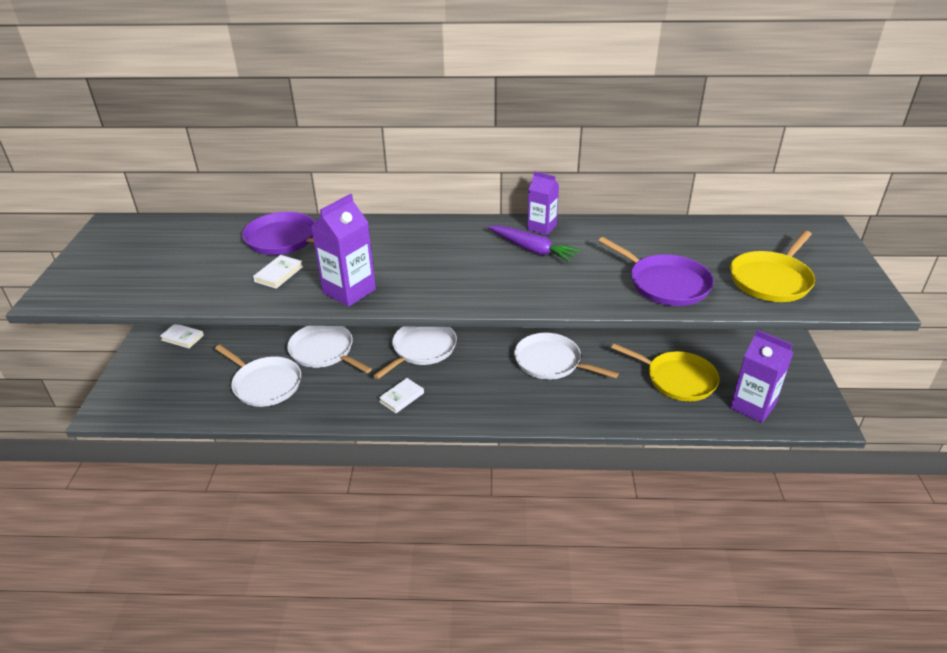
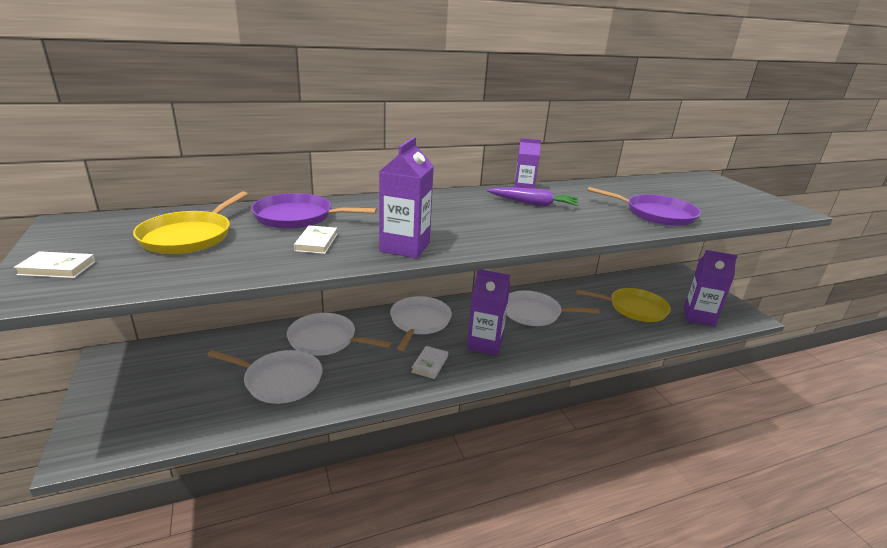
camera: 25 degrees left, 10 degrees down
(182, 337) = (154, 354): white book -> white book (57, 268)
(470, 387) = (485, 343): none -> purple carton
(771, 280) = (719, 205): yellow pan -> yellow pan (189, 236)

